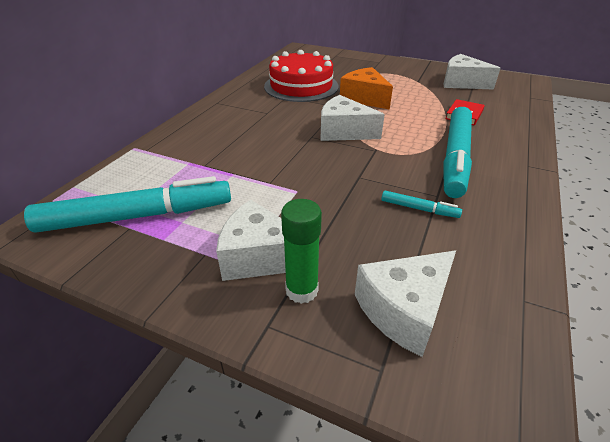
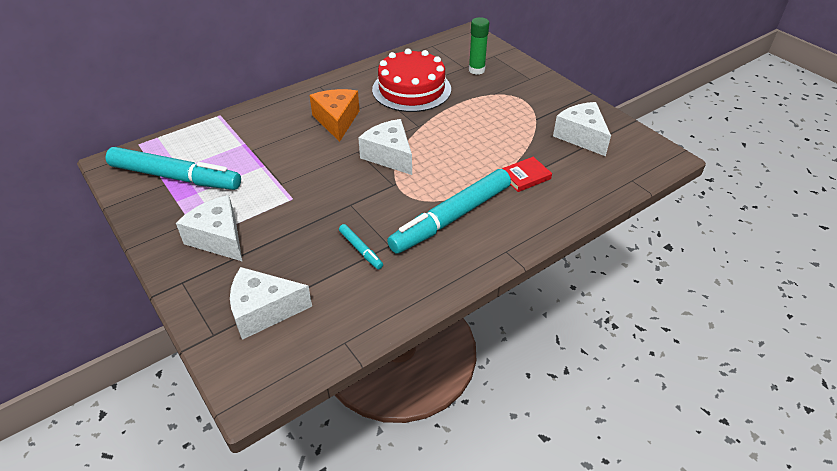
camera: 30 degrees right, 5 degrees up
(301, 290) = (220, 271): green glue stick -> green glue stick (476, 70)
(364, 98) = (453, 124): orange cheese -> orange cheese (336, 121)

